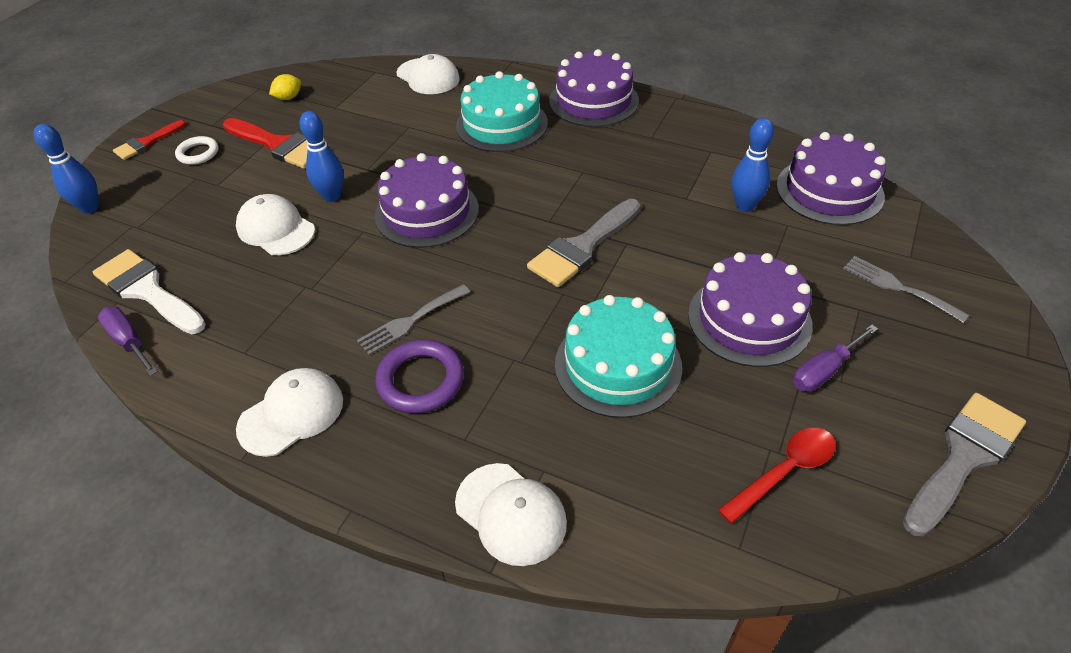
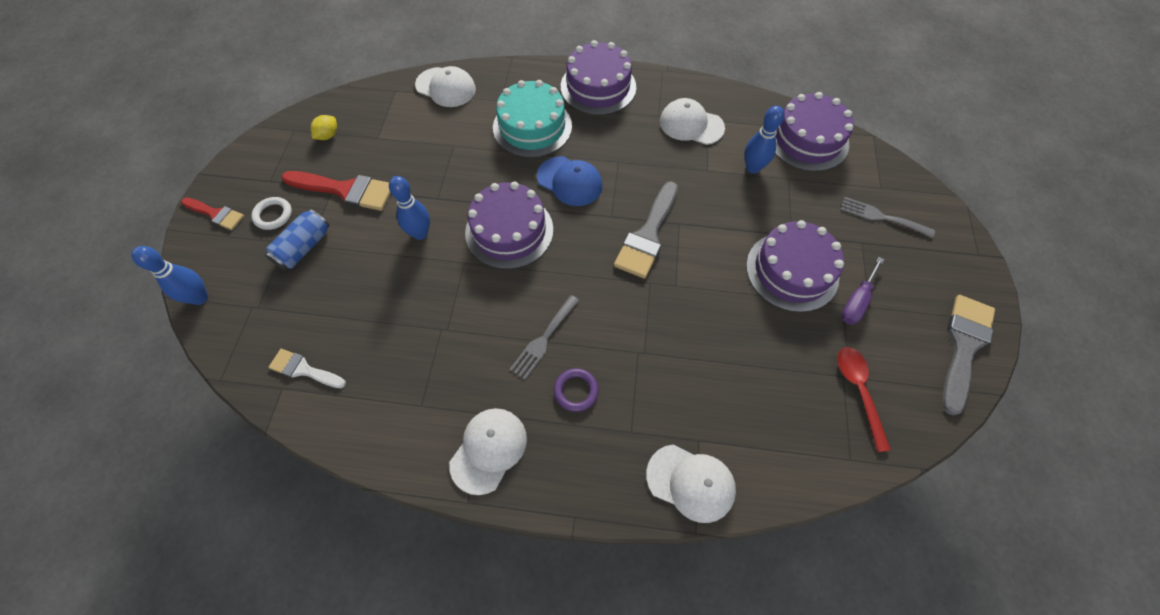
camera: 20 degrees left, 15 degrees up
(129, 341) = (314, 423): purple screwdriver -> none
(146, 143) = (216, 214): red brush -> red brush turned 90 degrees counterclockwise
(147, 291) = (303, 369): white brush -> white brush, size x0.60
(210, 186) = (304, 247): none -> blue can
(276, 229) = (387, 279): white cap -> white cap (691, 125)
(420, 380) = (576, 391): purple ring -> purple ring, size x0.64
(518, 180) = (570, 181): none -> blue cap
(618, 365) = (715, 336): turquoise cake -> none
(784, 471) = (858, 391): red spoon -> red spoon turned 45 degrees counterclockwise

